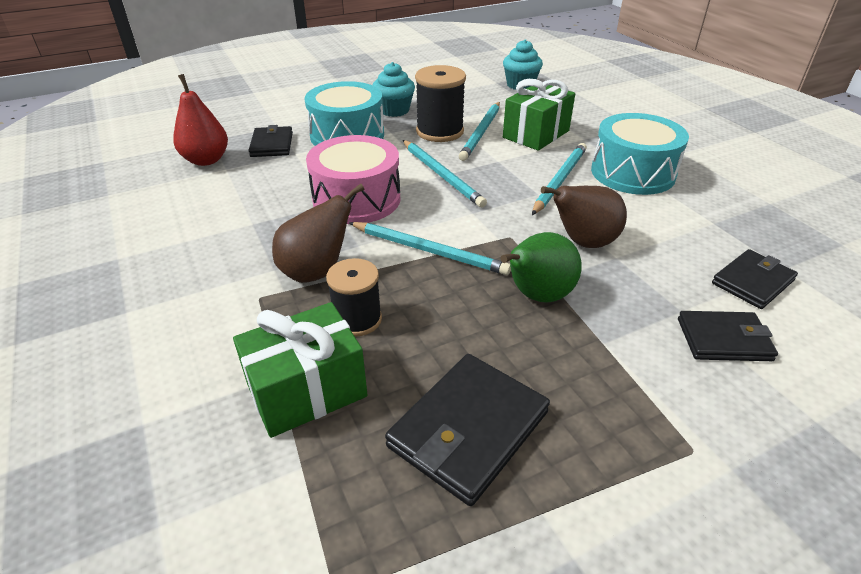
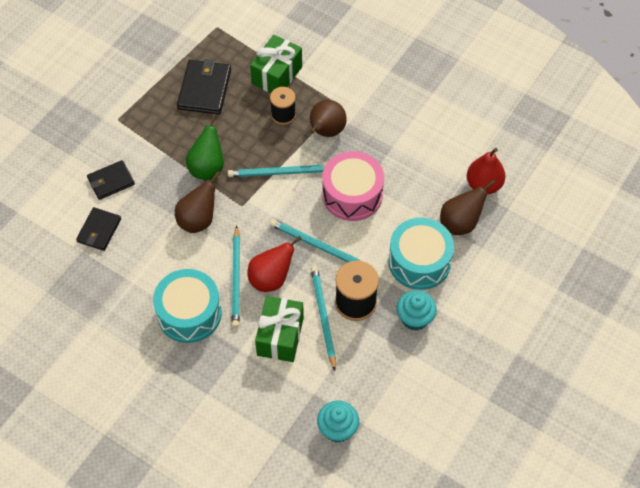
camera: 150 degrees right, 20 degrees up
(272, 144) = (460, 223): black wallet -> brown pear
(517, 169) = (271, 278): none -> red pear

